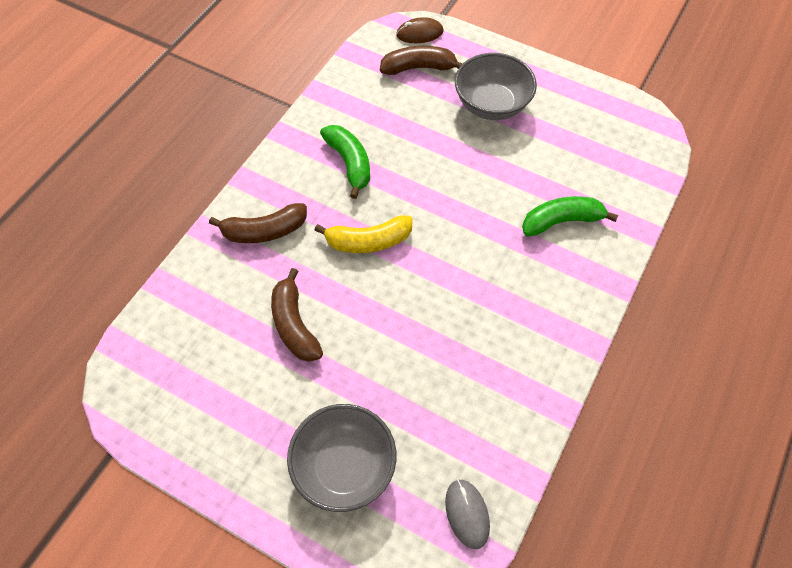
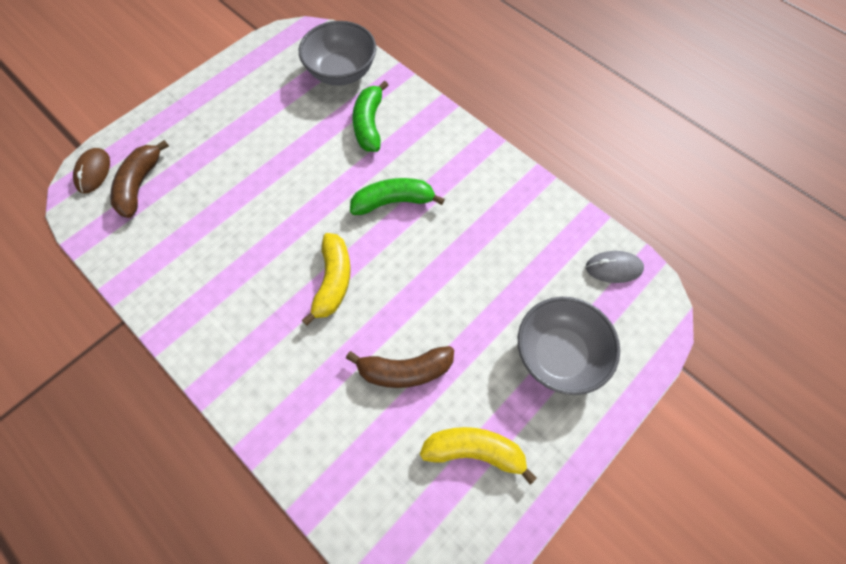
camera: 75 degrees left, 5 degrees up
(229, 403) = (475, 451): none -> yellow banana
(264, 231) = (282, 380): brown banana -> none
(349, 163) = (232, 277): green banana -> green banana (393, 202)
(491, 105) = (219, 137): grey bowl -> grey bowl (341, 72)

